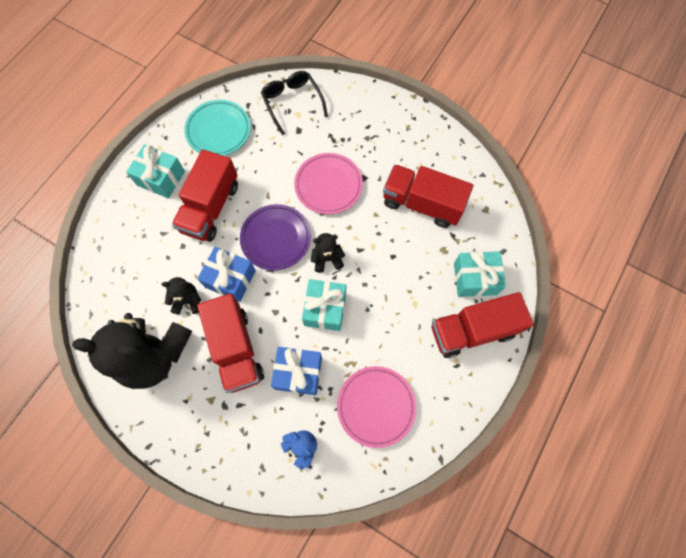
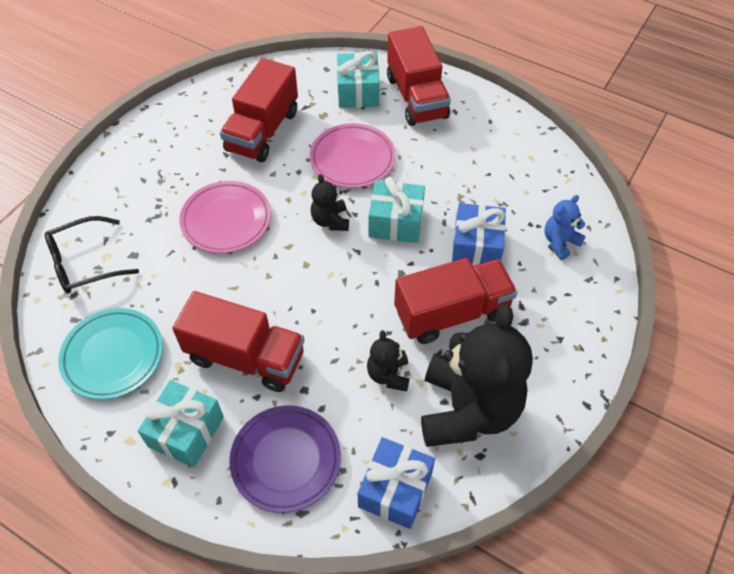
camera: 90 degrees left, 15 degrees down
(230, 279) = (356, 325): blue gift -> blue gift (395, 490)
(276, 238) = (299, 275): purple plate -> purple plate (286, 460)
(376, 406) = (506, 177): pink plate -> pink plate (352, 159)

